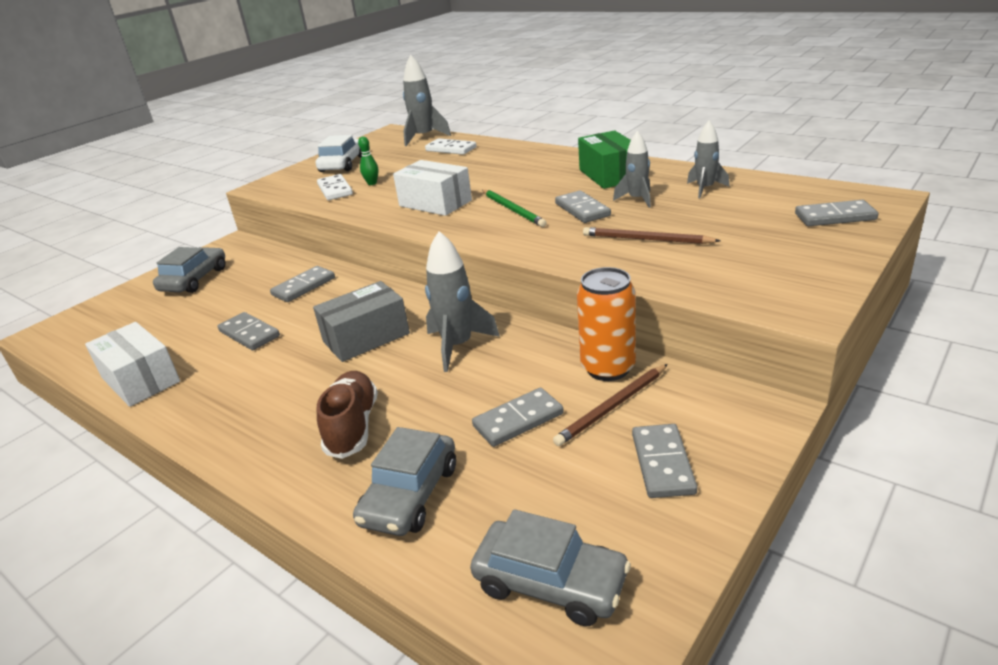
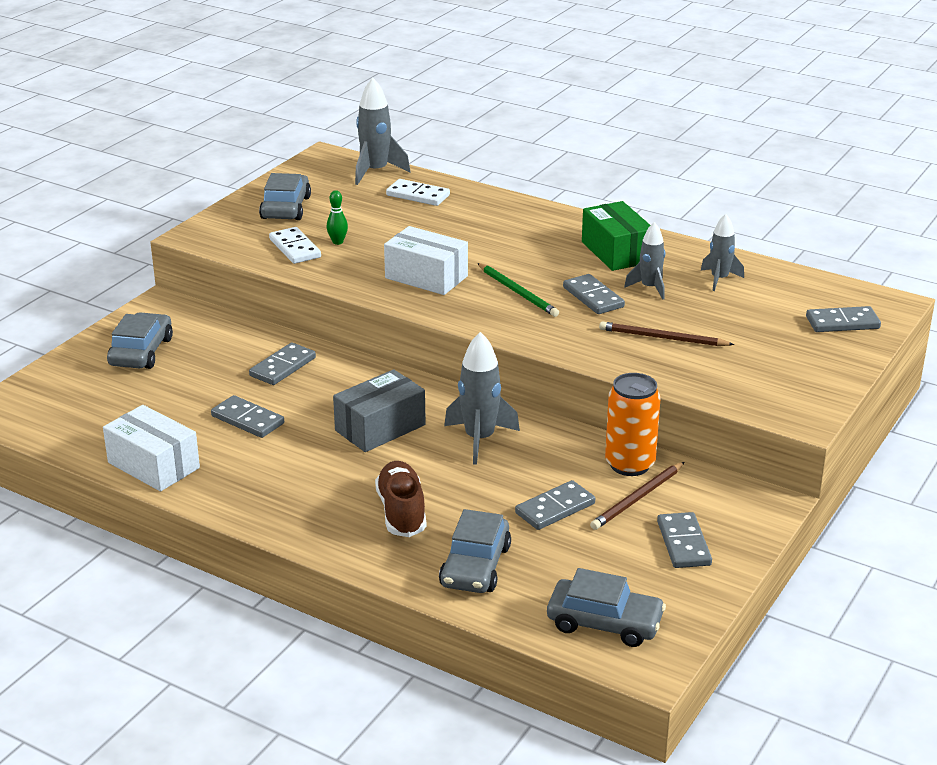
camera: 10 degrees left, 0 degrees up
(343, 164) = (285, 208): white car -> grey car

